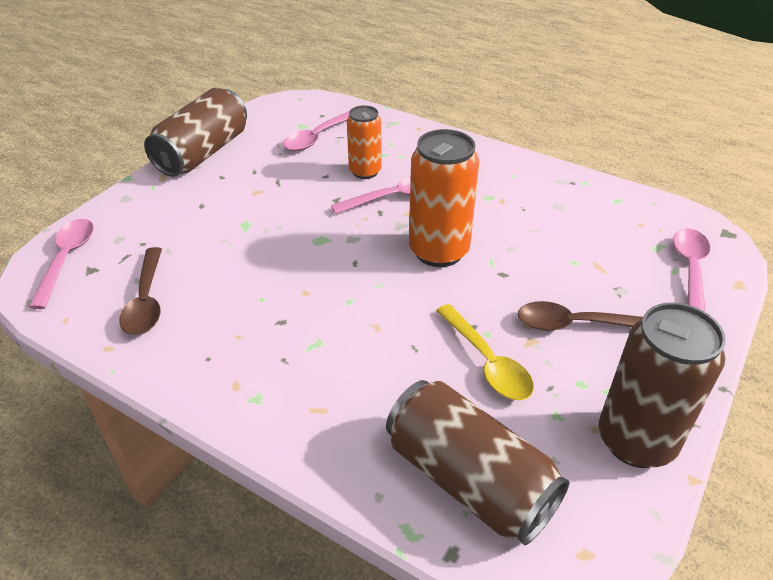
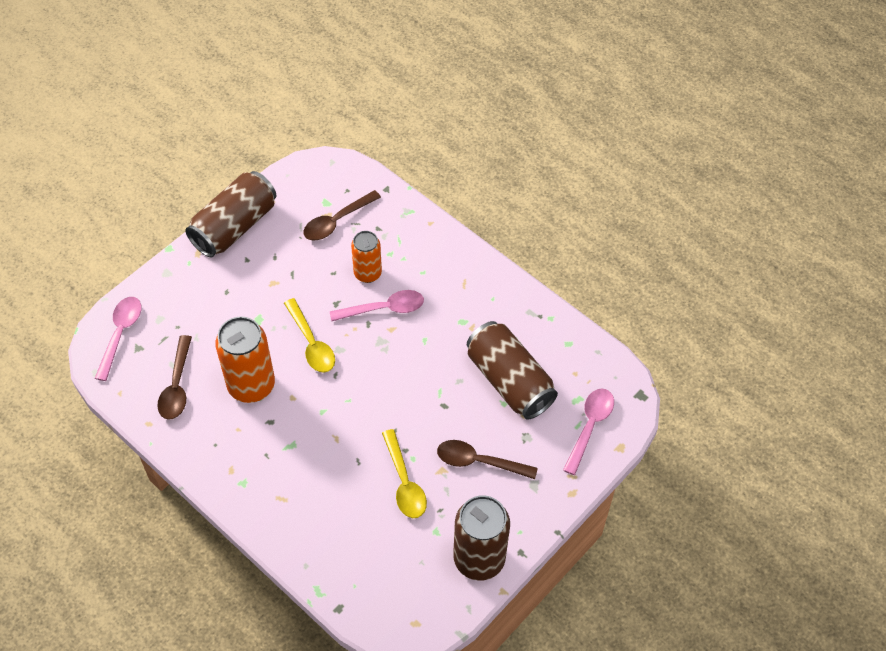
camera: 10 degrees right, 15 degrees up
(316, 237) = (311, 343): none -> yellow spoon
(318, 137) = (337, 221): pink spoon -> brown spoon
(438, 251) = (402, 374): orange can -> orange can (251, 385)
(469, 480) = (363, 565): brown can -> brown can (509, 381)

